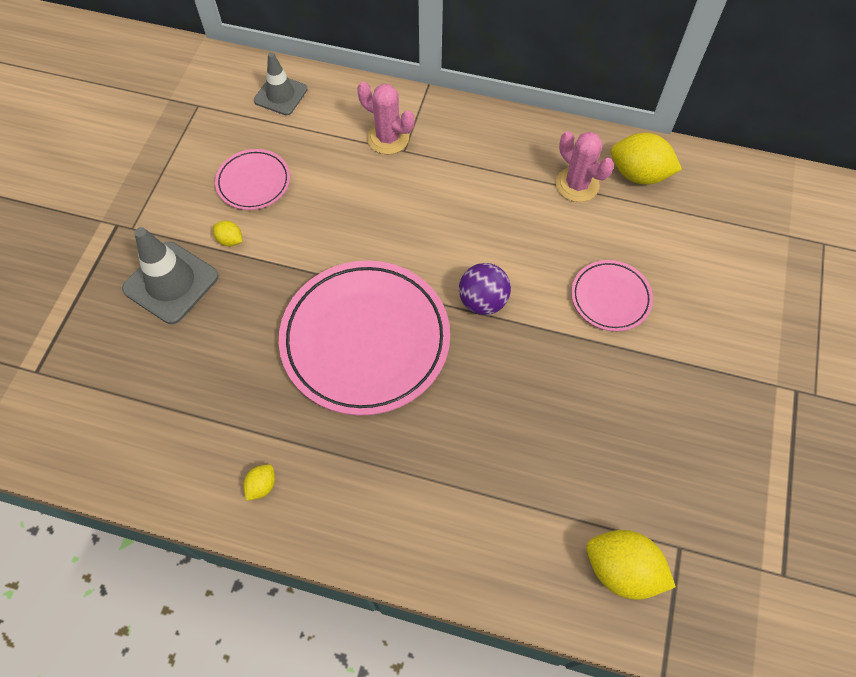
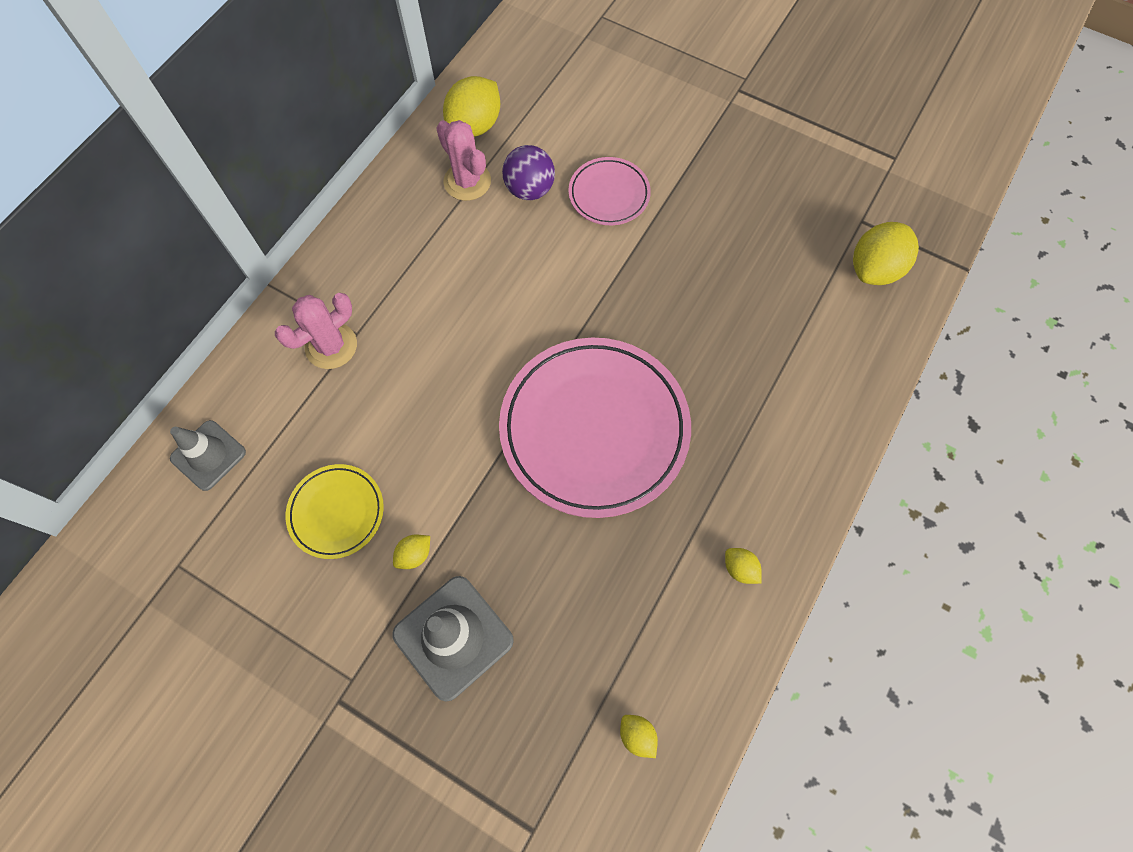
camera: 75 degrees left, 5 degrees up
(110, 430) = (637, 735): none -> yellow lemon
(253, 182) = (336, 512): pink plate -> yellow plate
(483, 301) = (580, 305): purple ball -> purple ball (529, 190)
(577, 184) = (467, 181): pink cactus -> pink cactus turned 75 degrees clockwise

